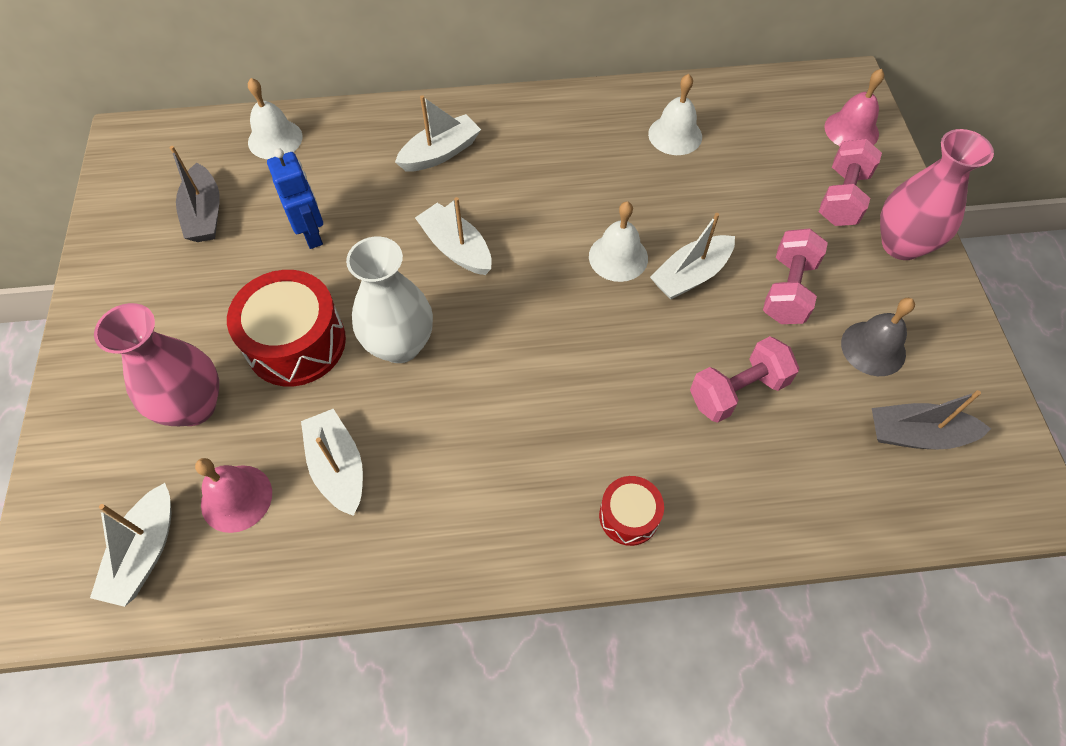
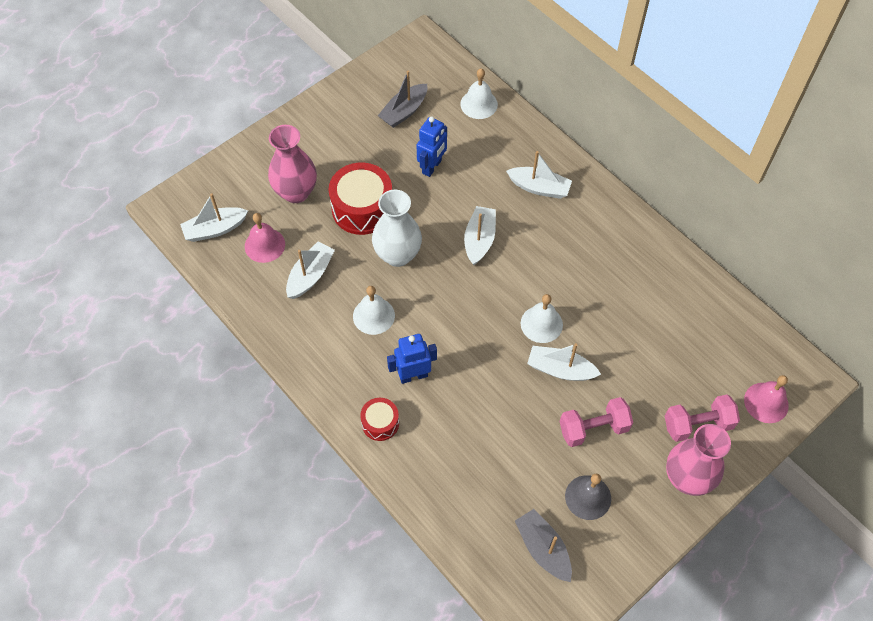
camera: 55 degrees right, 0 degrees up
(587, 433) = (413, 375): none -> blue robot
(675, 135) = (665, 301): white bell -> white bell (373, 315)
(737, 391) = (498, 436): pink dumbbell -> none

